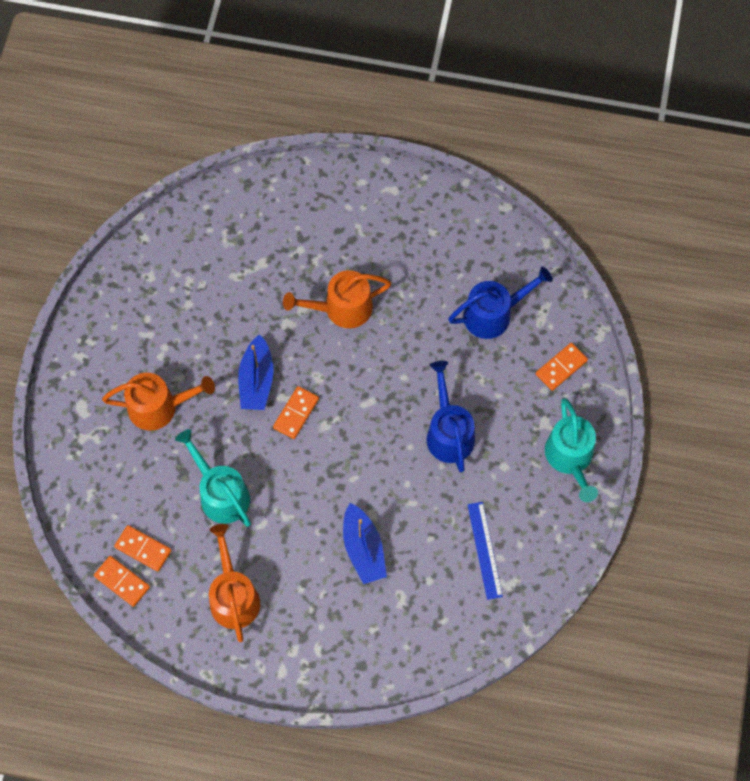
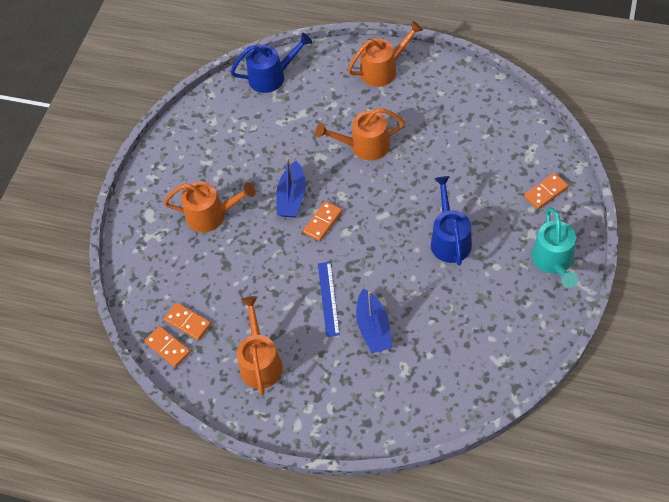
camera: 10 degrees right, 10 degrees down
(221, 494) = (256, 281): turquoise watering can -> none
(359, 200) = (382, 70): none -> orange watering can
(484, 550) = (478, 332): blue ruler -> blue ruler (328, 298)
(493, 314) = (489, 152): blue watering can -> blue watering can (271, 77)

